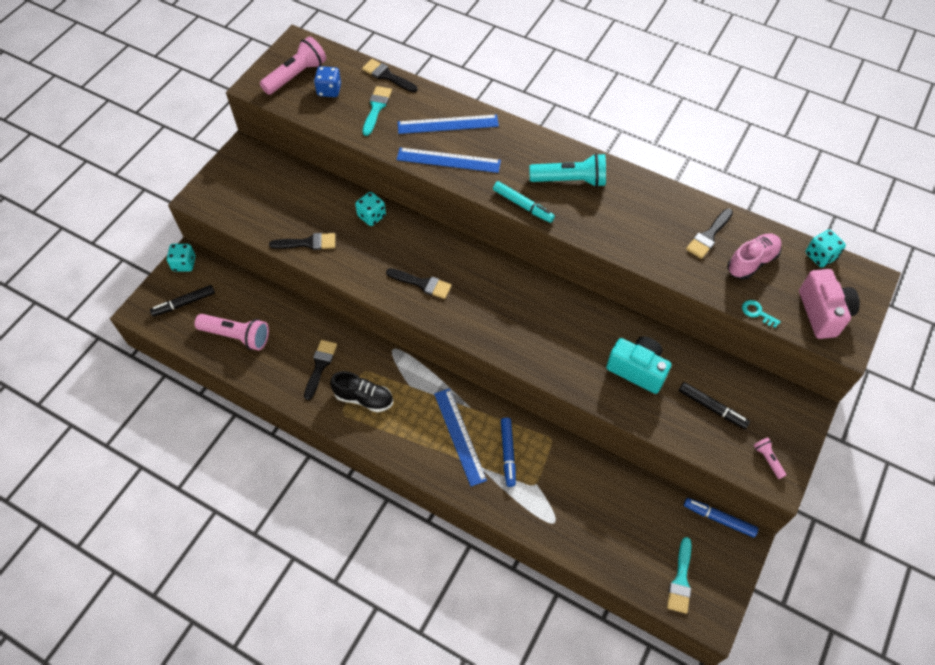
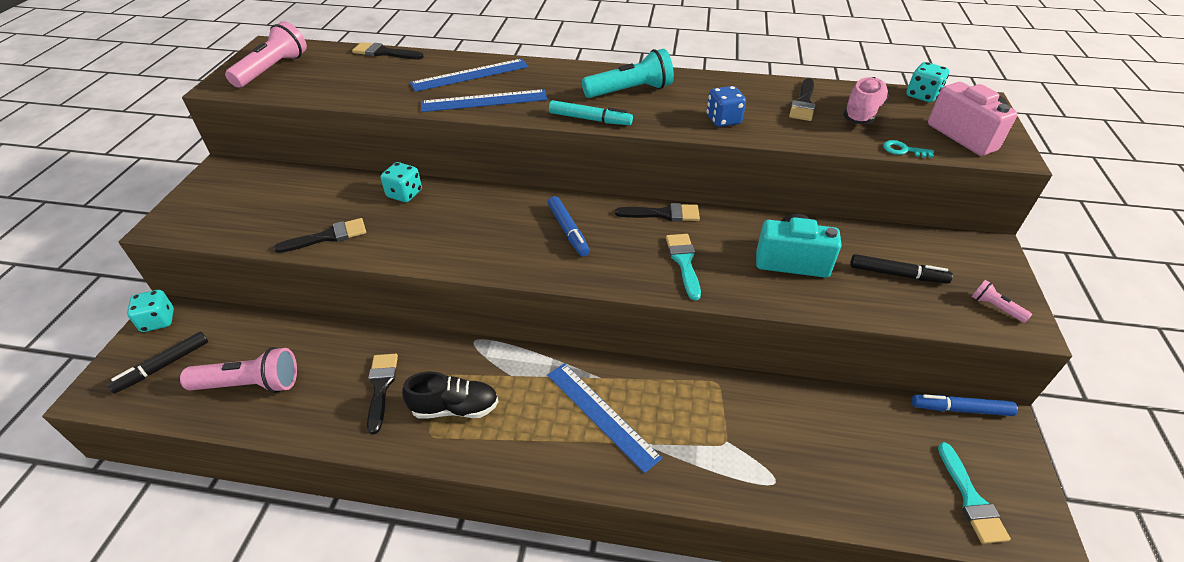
camera: 20 degrees left, 15 degrees down
(329, 90) = (317, 74): blue dice -> blue dice (723, 120)
(376, 108) = (380, 77): turquoise brush -> turquoise brush (684, 262)
(422, 284) = (493, 242): black brush -> black brush (663, 214)
(508, 453) = (673, 416): blue marker -> blue marker (568, 231)

